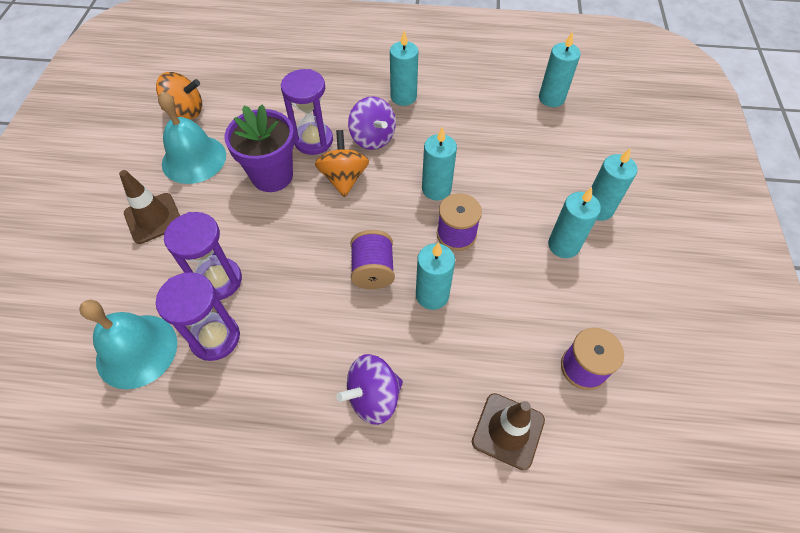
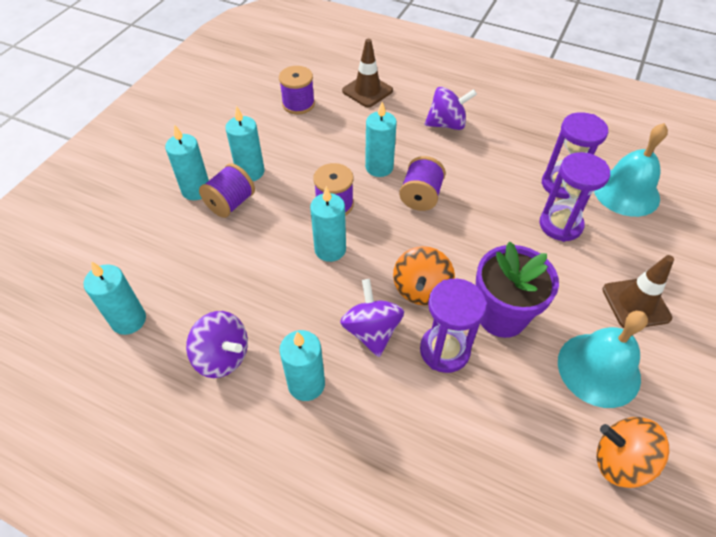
camera: 160 degrees left, 5 degrees down
(469, 96) = (222, 356): none -> purple spinning top
(554, 205) = (230, 203): none -> purple spool

